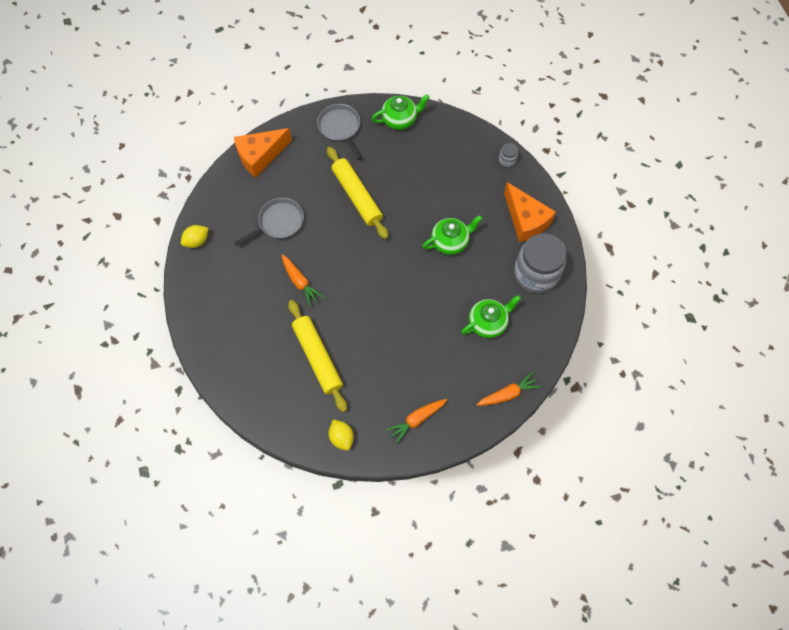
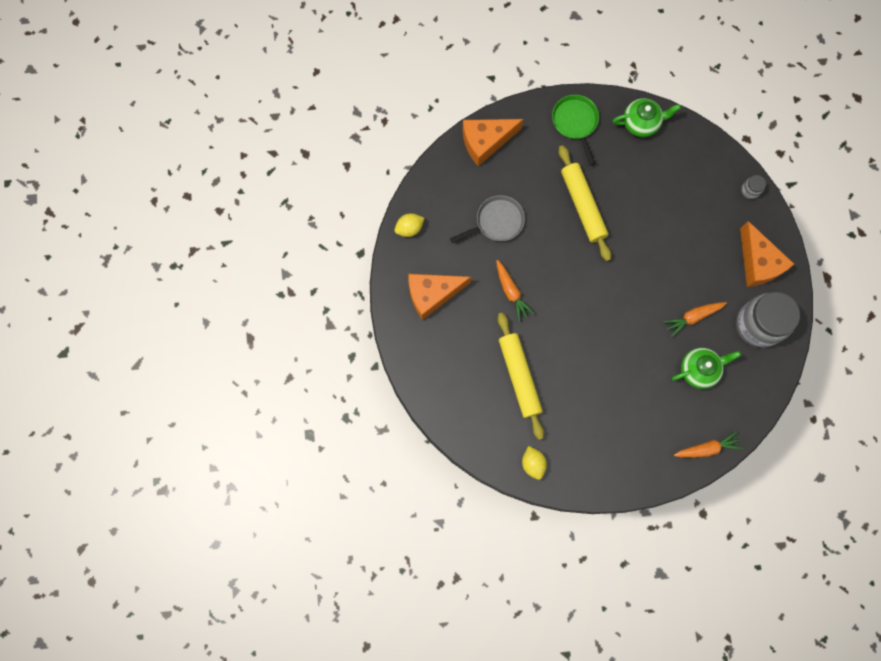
camera: 10 degrees right, 10 degrees up
(225, 296) = (432, 294): none -> orange cheese
(340, 128) = (575, 122): grey pan -> green pan
(417, 419) = (610, 458): orange carrot -> orange carrot (693, 317)
(450, 241) = (674, 274): green teapot -> none

